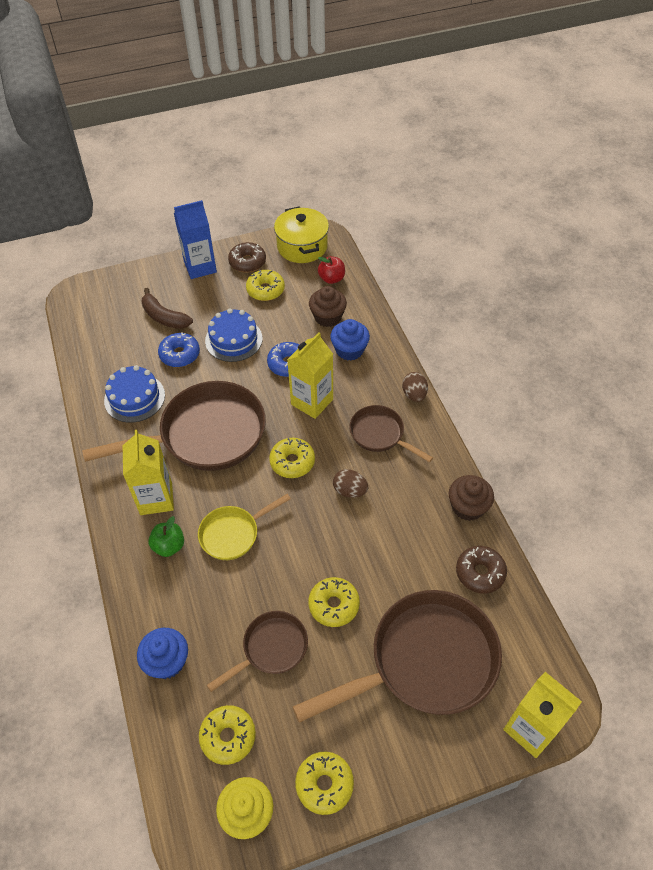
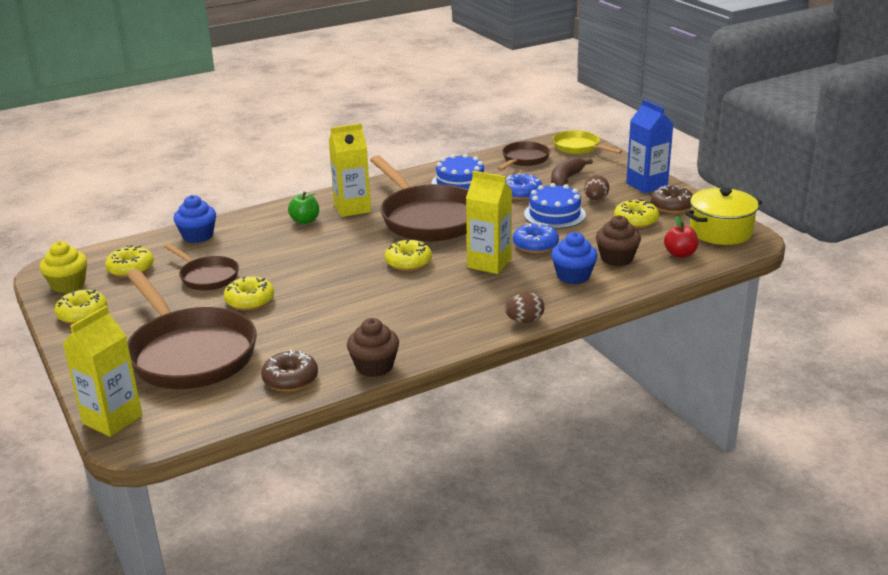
camera: 80 degrees right, 25 degrees down
(233, 534) = (321, 245): yellow pan -> yellow pan (579, 147)
(350, 491) = (381, 295): brown egg -> brown egg (596, 199)
(380, 434) = (459, 305): brown pan -> brown pan (524, 159)

